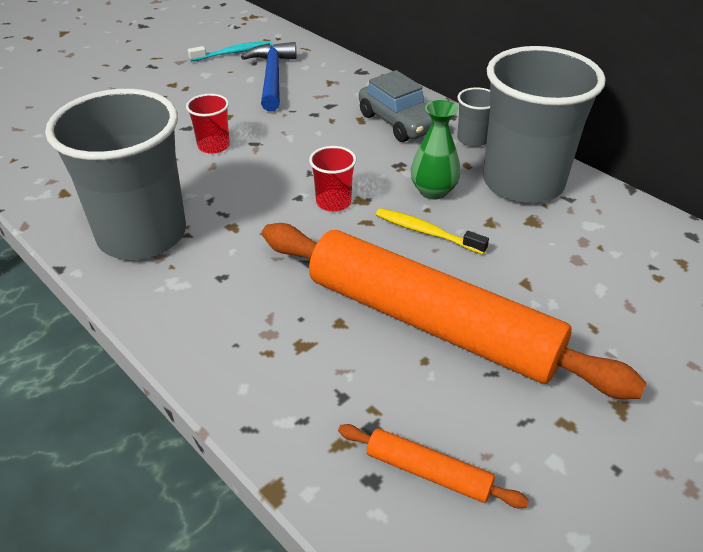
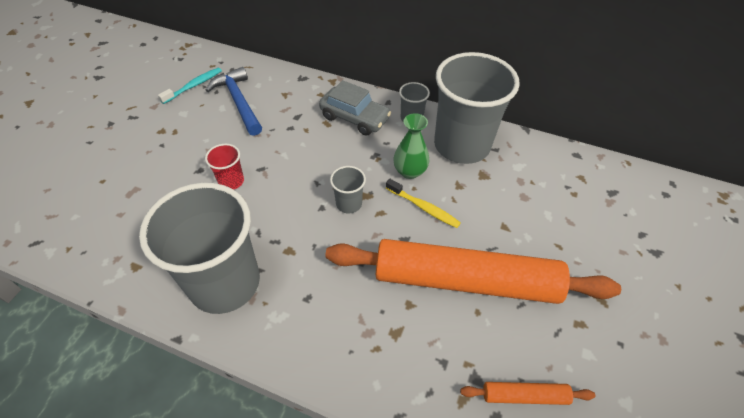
camera: 25 degrees left, 10 degrees up
(333, 202) = (349, 204): red cup -> grey cup
(426, 232) = (424, 208): yellow toothbrush -> yellow toothbrush turned 150 degrees counterclockwise

